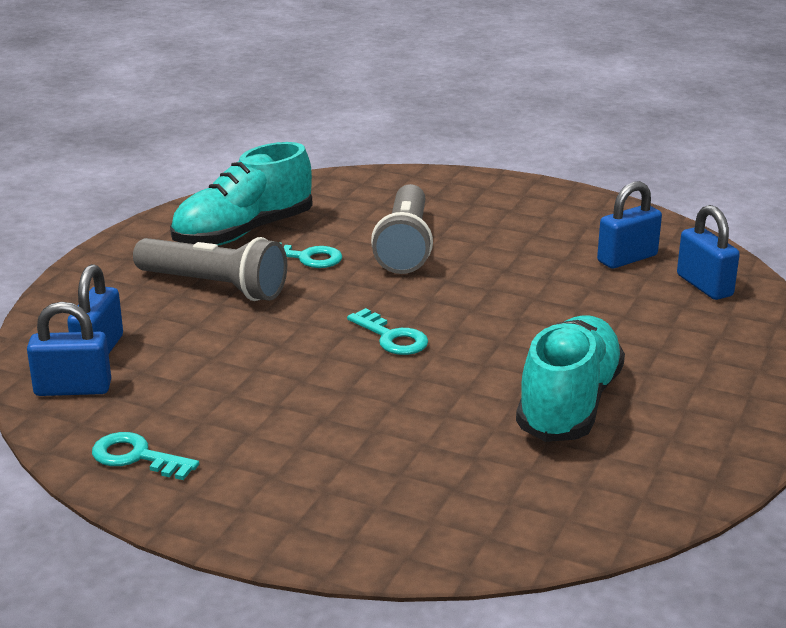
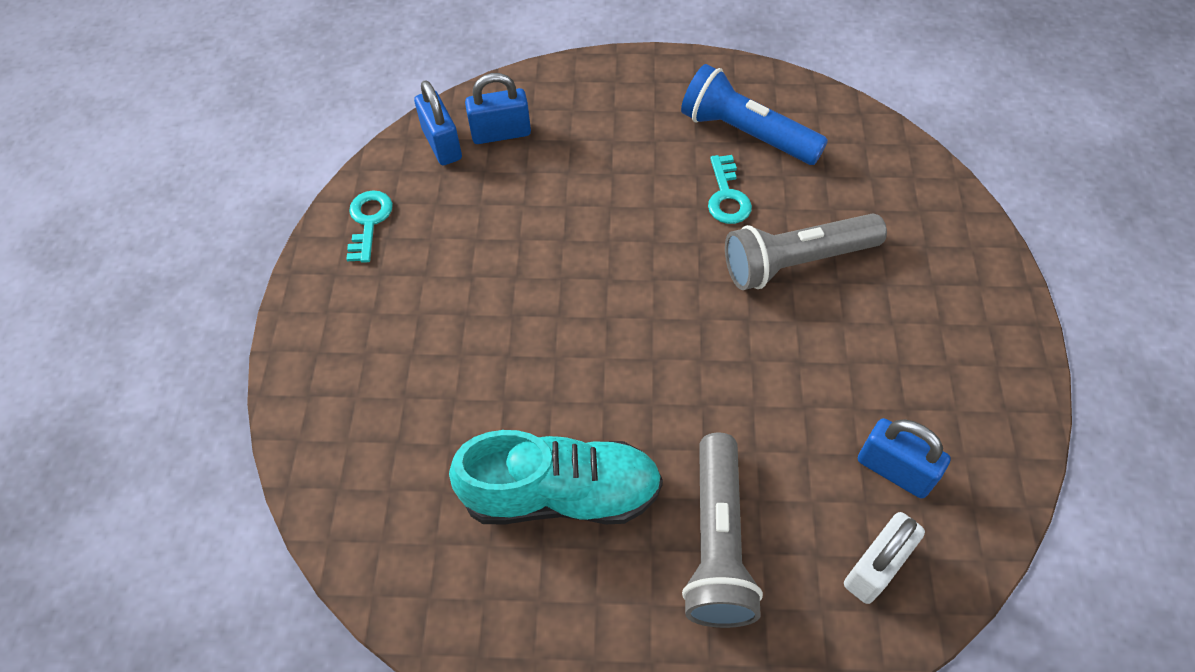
camera: 70 degrees right, 30 degrees up
(214, 286) = (637, 156): grey flashlight -> grey flashlight (717, 543)
(243, 233) = (746, 133): turquoise shoe -> blue flashlight
(392, 337) = (614, 314): turquoise key -> none
(704, 286) = (875, 567): blue padlock -> white padlock

